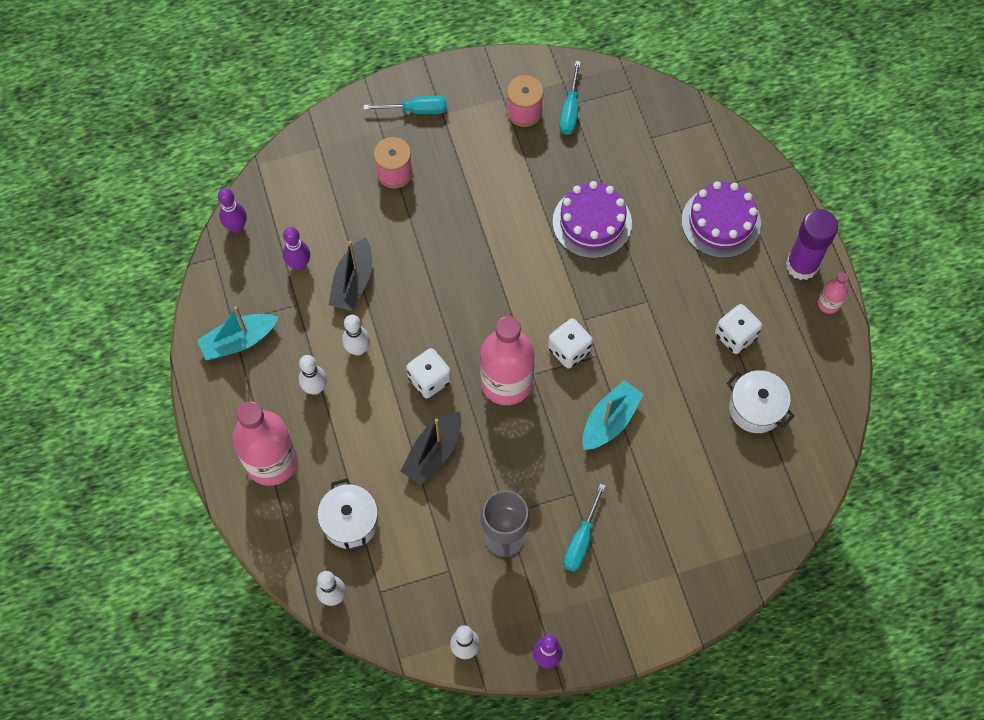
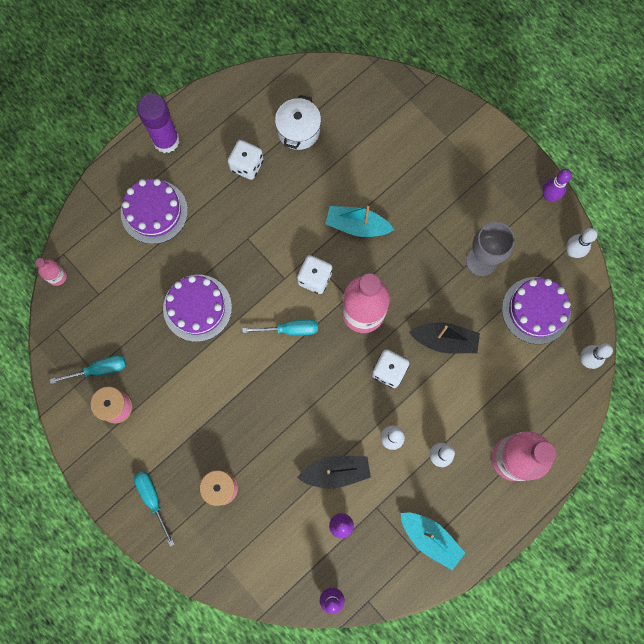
camera: 115 degrees left, 10 degrees up
(350, 522) = (527, 375): white pot -> none
(417, 569) = (536, 310): none -> purple cake
(581, 540) = (456, 208): turquoise screwdriver -> turquoise screwdriver (290, 329)
(828, 303) = (190, 111): pink bottle -> pink bottle (57, 276)

